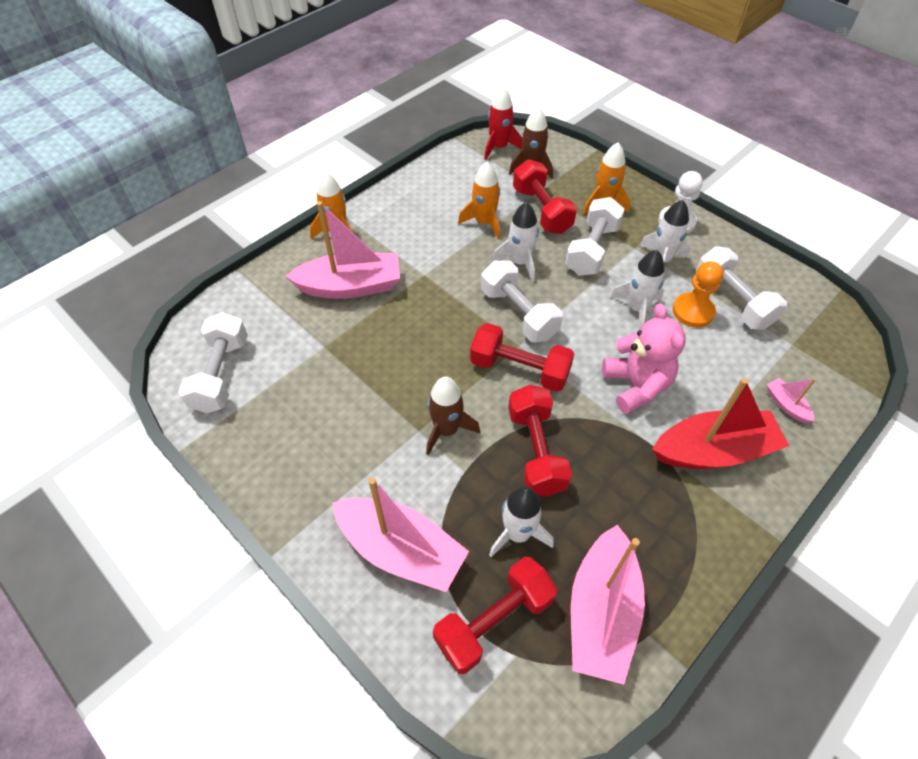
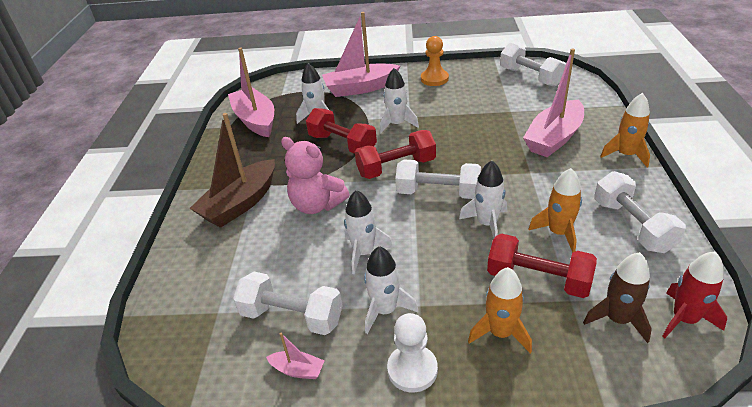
camera: 140 degrees right, 15 degrees down
(446, 430) = (397, 124): brown rocket -> white rocket
(494, 621) = (299, 96): red dumbbell -> none
(592, 249) = (451, 275): white dumbbell -> white dumbbell (632, 226)
(693, 311) = (319, 282): orange pawn -> orange pawn (434, 79)
(714, 451) = (240, 204): red boat -> brown boat
(786, 405) = (203, 260): pink boat -> pink boat (298, 370)

